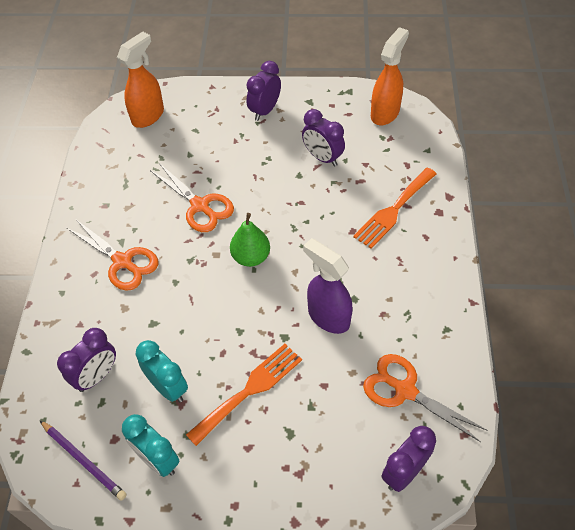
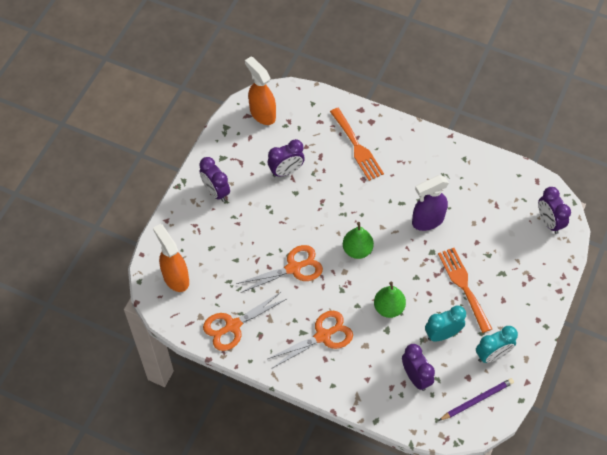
camera: 70 degrees left, 5 degrees up
(184, 315) = (388, 308): none -> green pear
(405, 390) = (497, 199): orange scissors -> orange scissors (233, 326)

